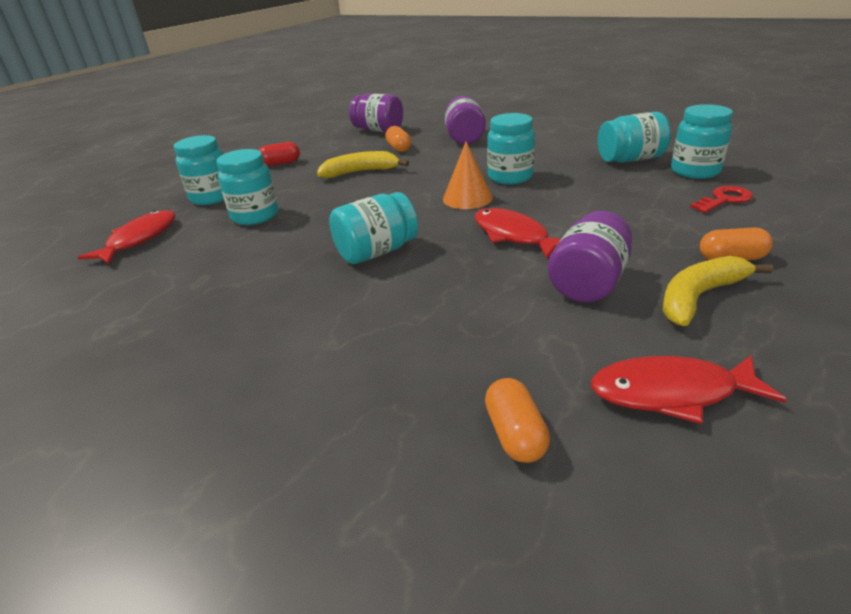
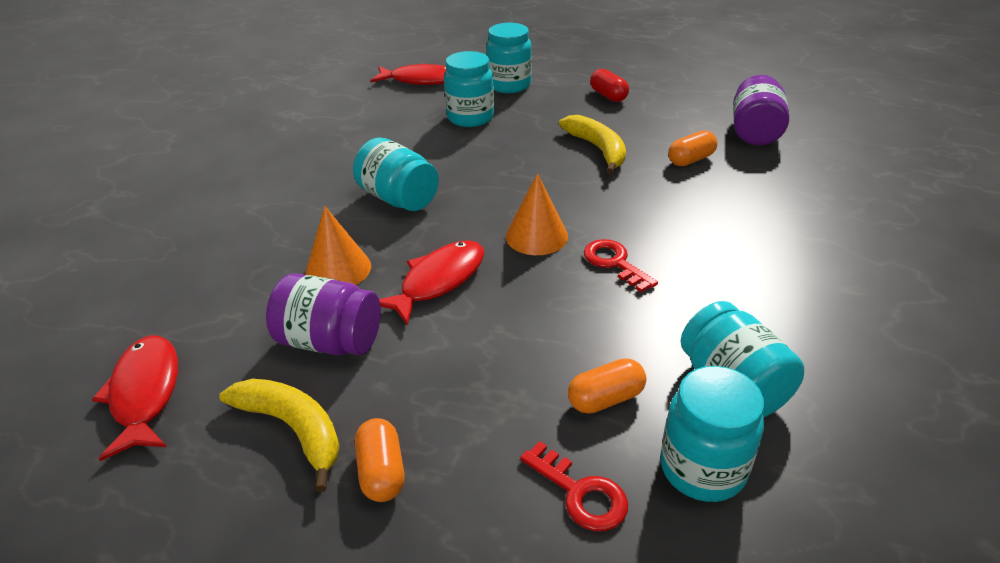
camera: 75 degrees right, 5 degrees up
(464, 138) = (759, 206): purple jar -> none
(482, 282) = (338, 269): none -> orange cone
(510, 177) = (614, 263): turquoise jar -> red key
(515, 434) = (126, 308): orange capsule -> orange capsule (605, 399)

